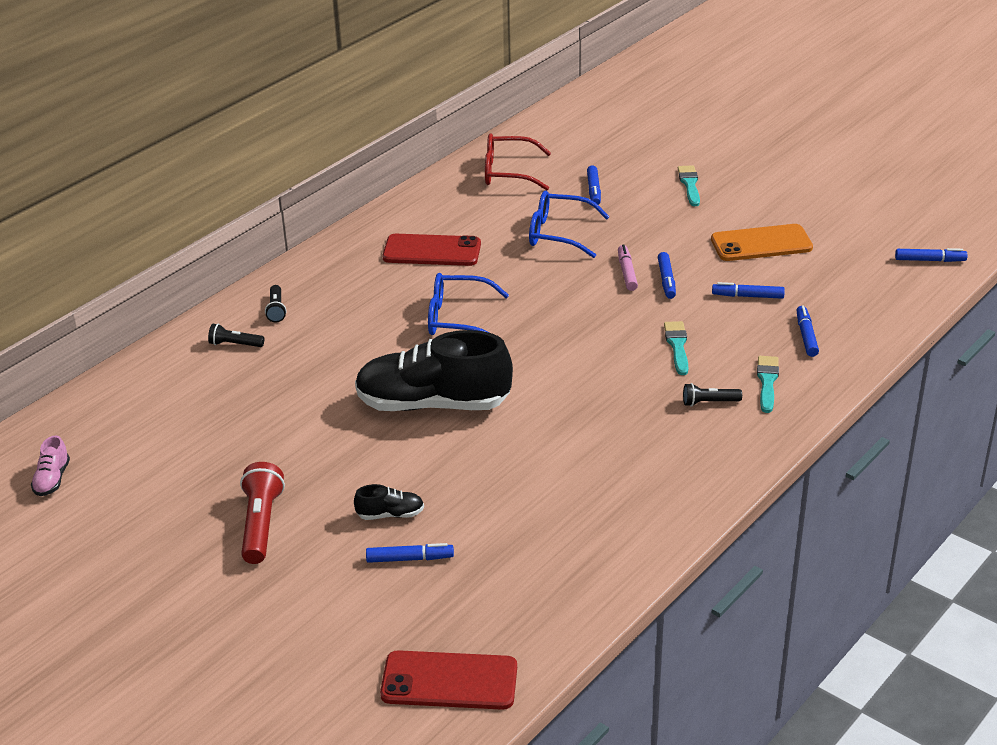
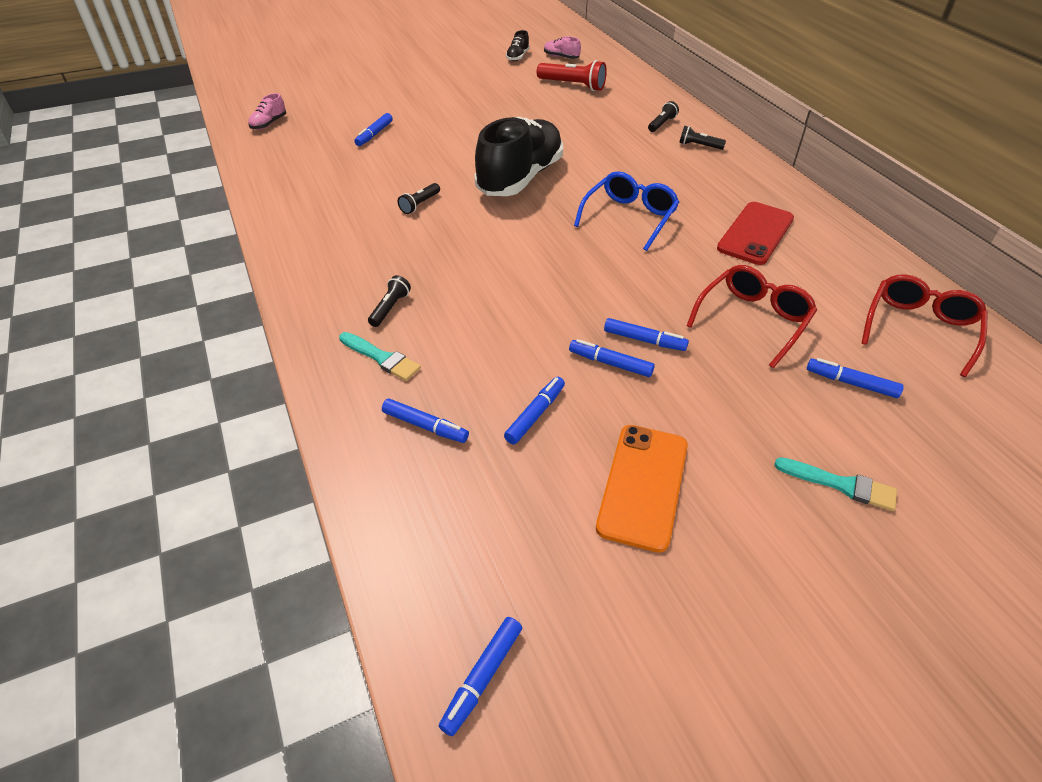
camera: 115 degrees right, 10 degrees up
(261, 524) = (458, 100): red flashlight -> red flashlight (573, 85)
(390, 514) = (420, 137): black shoe -> black shoe (517, 57)
(449, 681) = (269, 124): red phone -> pink shoe
(539, 452) = (420, 204): none -> black flashlight
(558, 234) = (753, 320): blue glasses -> red glasses
(627, 272) = (644, 340): pink marker -> blue marker
(677, 346) = (489, 323): turquoise brush -> none

